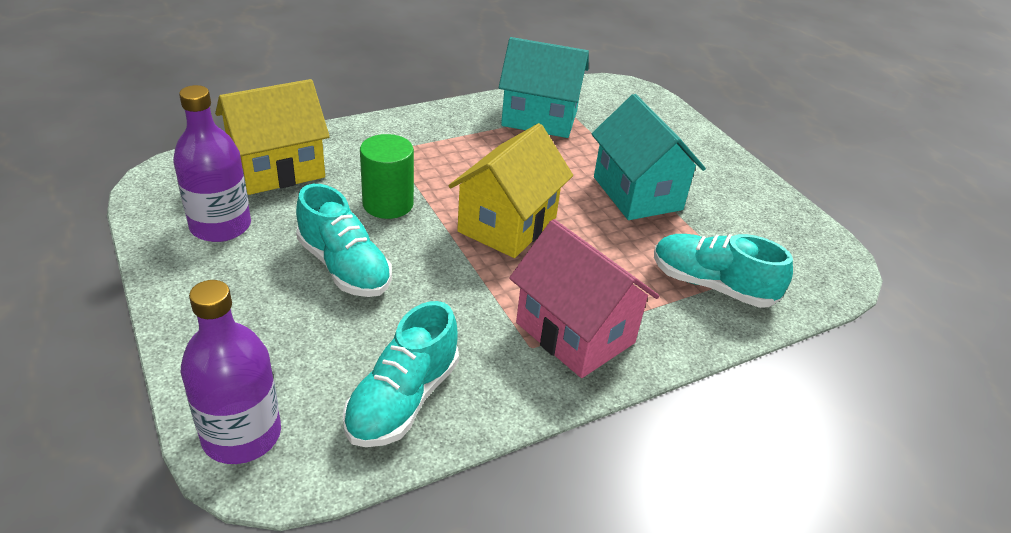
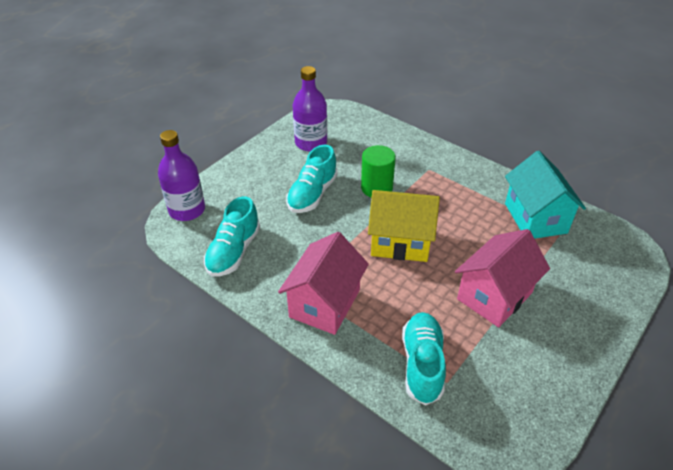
camera: 70 degrees right, 5 degrees up
(277, 169) = (370, 139): yellow house -> none
(403, 400) = (234, 251): turquoise shoe -> turquoise shoe turned 75 degrees counterclockwise
(637, 193) = (494, 296): turquoise house -> pink house

